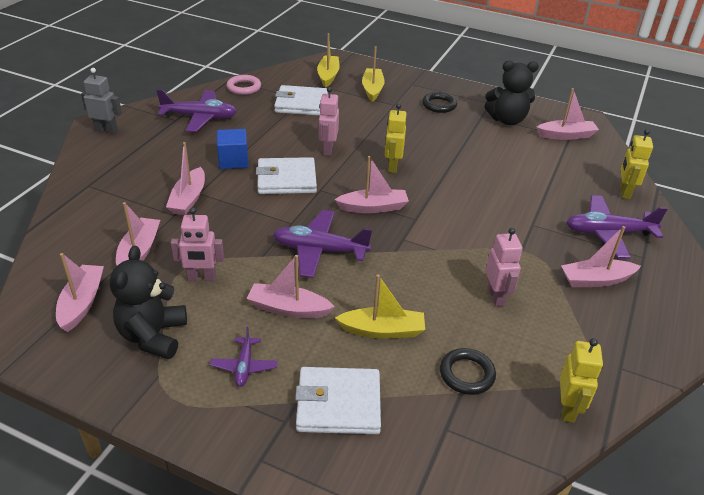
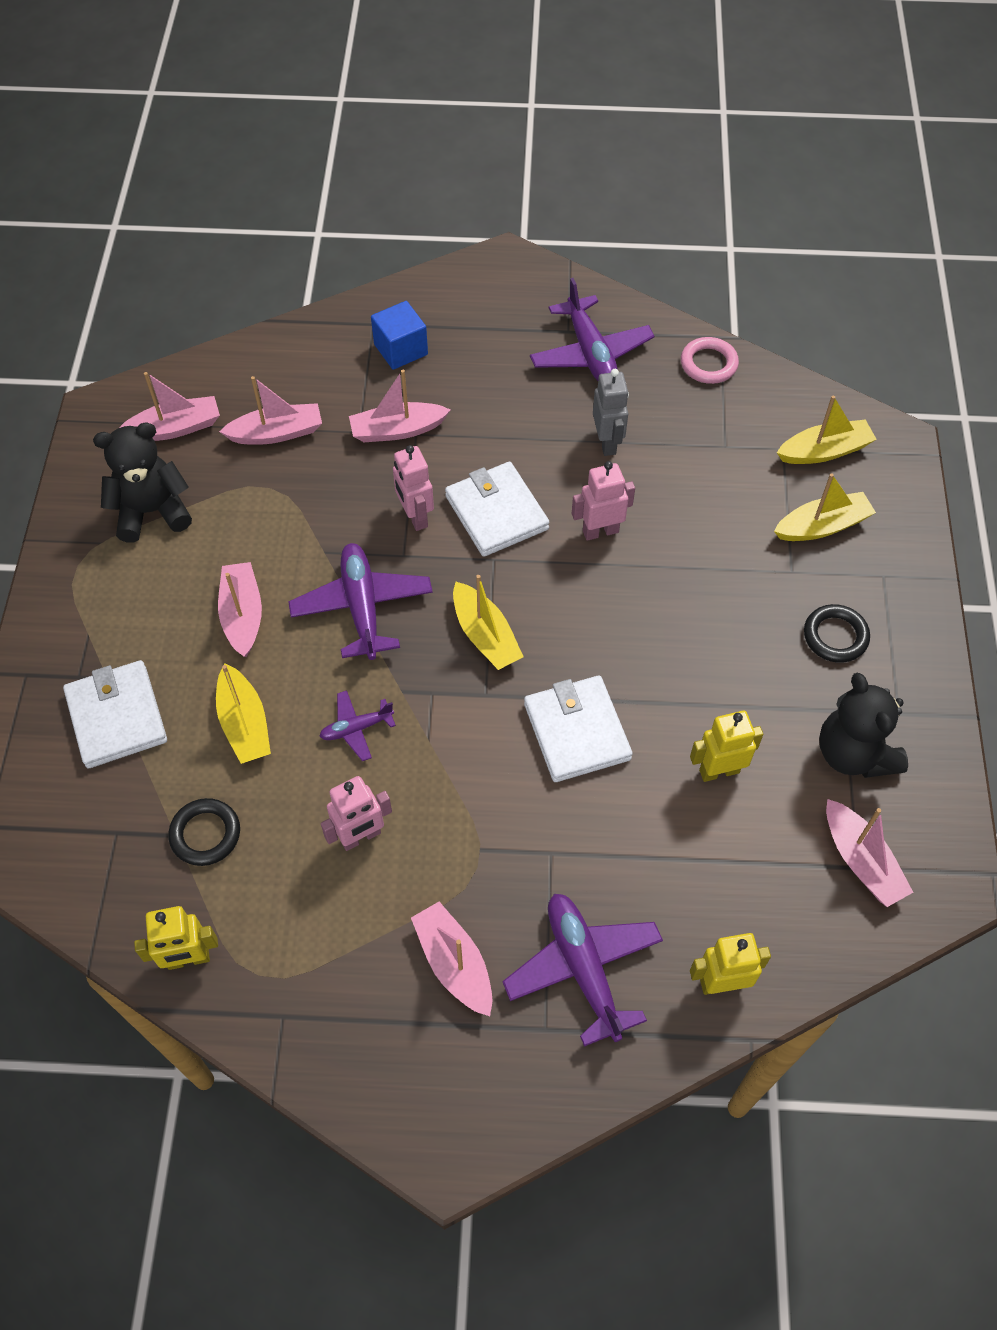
camera: 70 degrees right, 20 degrees up
(106, 130) = (498, 277): grey robot -> grey robot (607, 442)
(202, 278) = (259, 511): pink robot -> pink robot (415, 516)
(233, 161) = (506, 437): blue cube -> blue cube (401, 349)
(244, 366) = (139, 610): purple plane -> purple plane (356, 728)
(301, 104) = (708, 451): white wallet -> white wallet (577, 731)
(373, 207) = (485, 635): pink boat -> yellow boat
(392, 166) = (602, 626): yellow robot -> yellow robot (719, 771)

